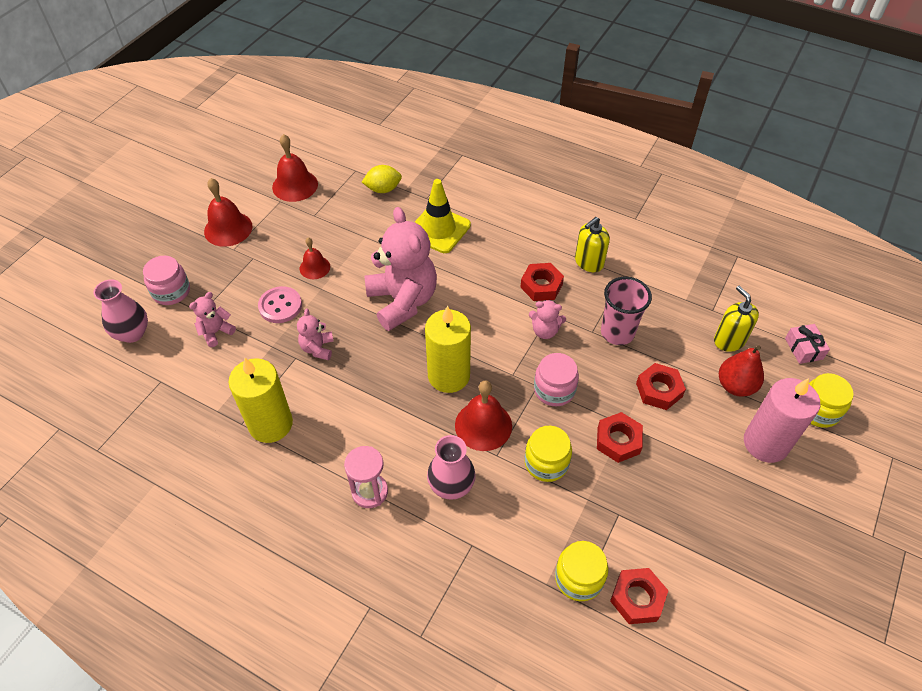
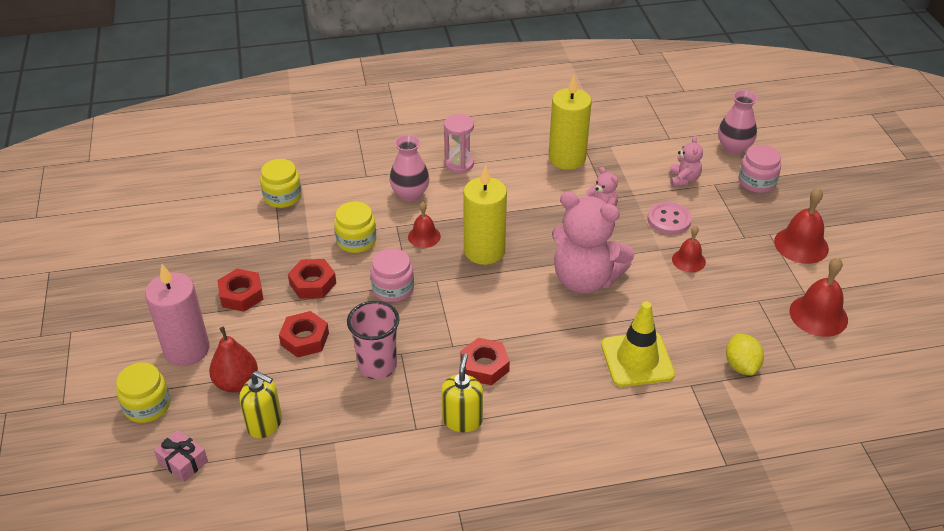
camera: 140 degrees right, 10 degrees down
(383, 189) = (741, 366): yellow lemon -> yellow lemon turned 45 degrees counterclockwise
(483, 425) = (424, 236): red bell -> red bell, size x0.62
(545, 331) = (442, 328): pink teddy bear -> none
(637, 598) = (236, 207): red nut -> red nut (241, 295)

